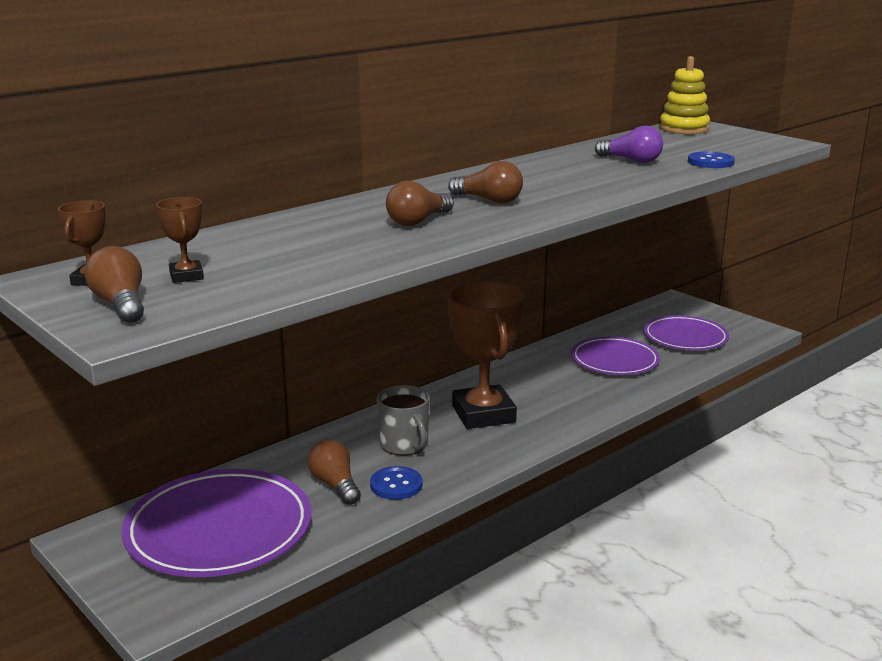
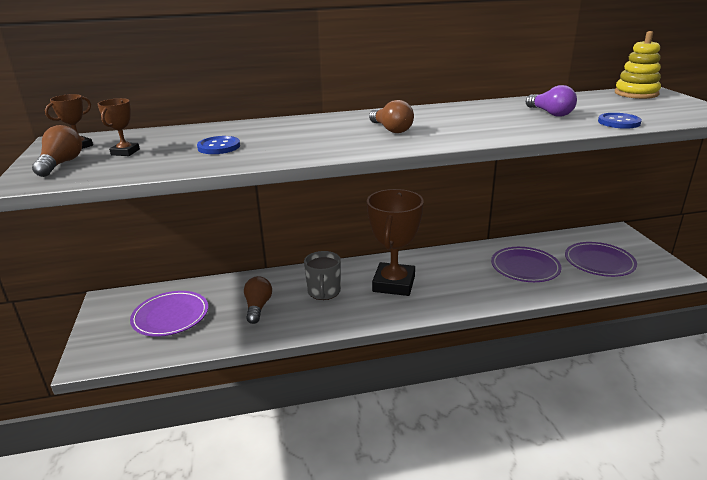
camera: 30 degrees right, 5 degrees up
(219, 530) = (170, 316): purple plate -> purple plate, size x0.64
(396, 485) = (291, 318): blue button -> blue button (219, 147)
(418, 221) = (318, 138): brown light bulb -> none

